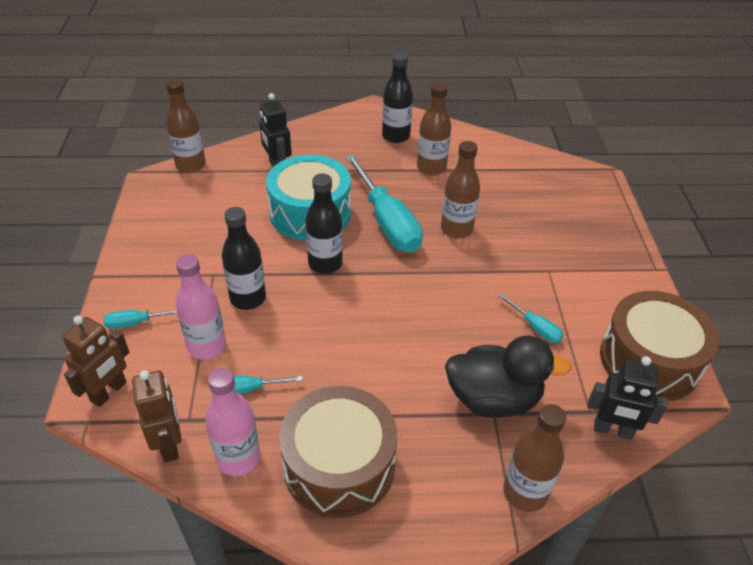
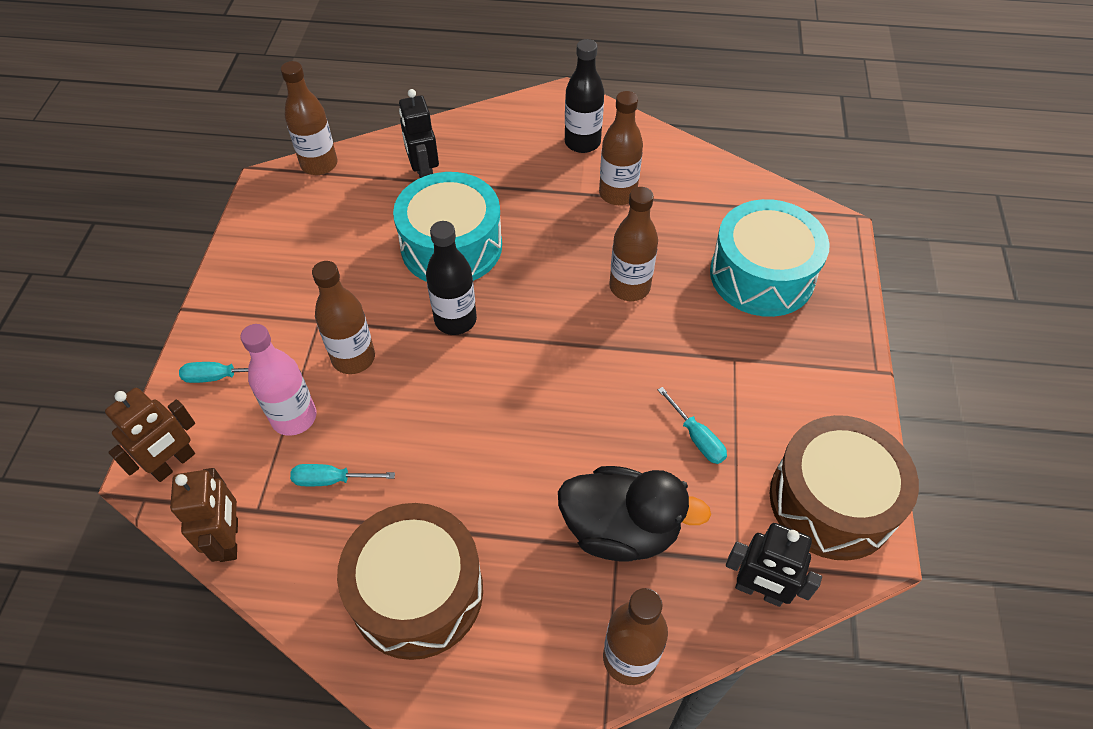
camera: 10 degrees right, 10 degrees up
(238, 458) = (304, 567): pink bottle -> none
(248, 298) = (353, 358): black bottle -> brown bottle
(387, 222) = (544, 268): turquoise screwdriver -> none
(554, 213) = (762, 275): none -> turquoise drum

